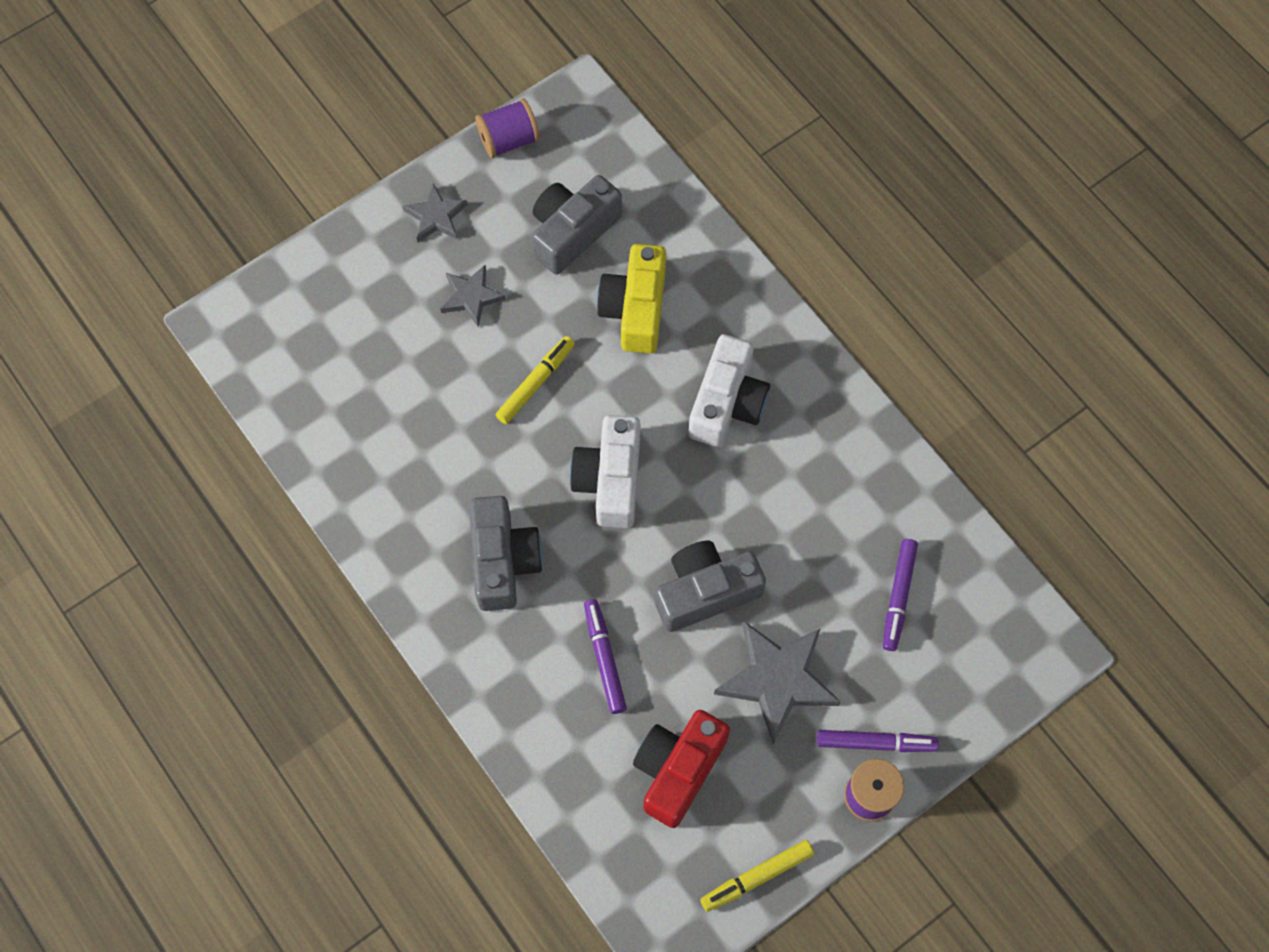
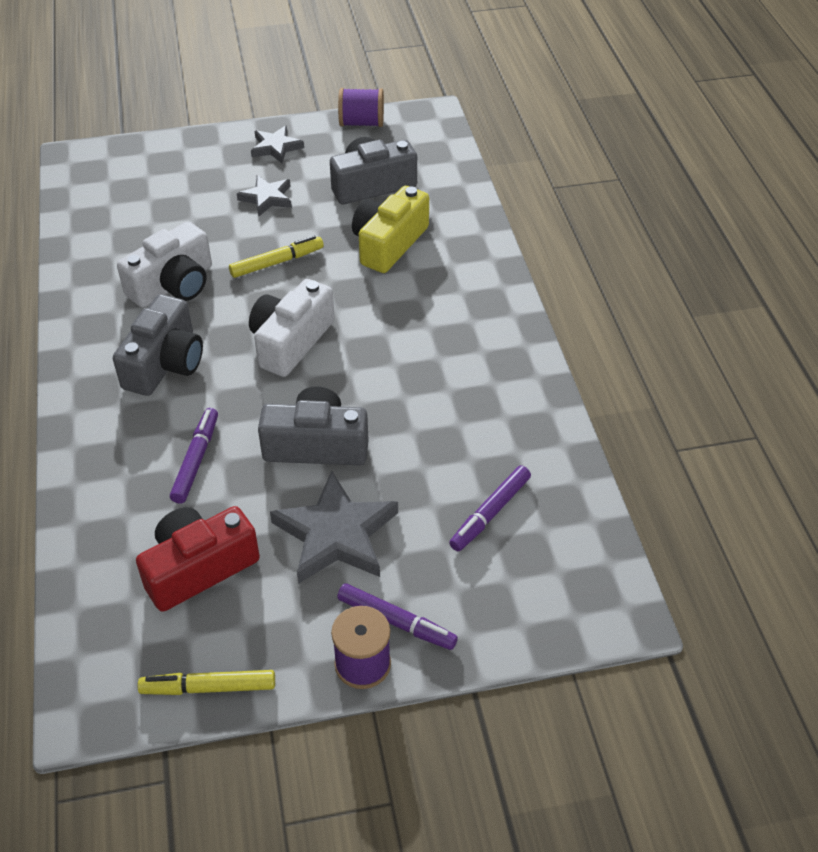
camera: 25 degrees right, 20 degrees down
(727, 403) = (423, 325): white camera -> white camera (173, 284)

